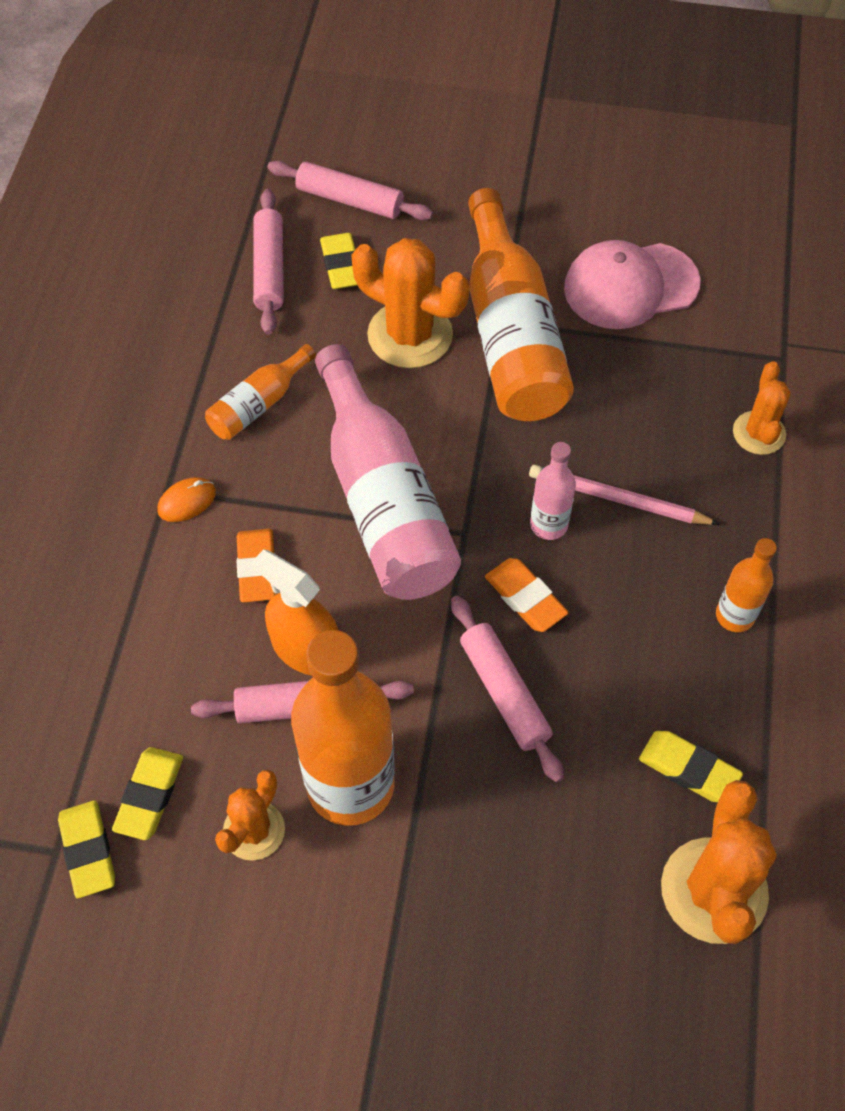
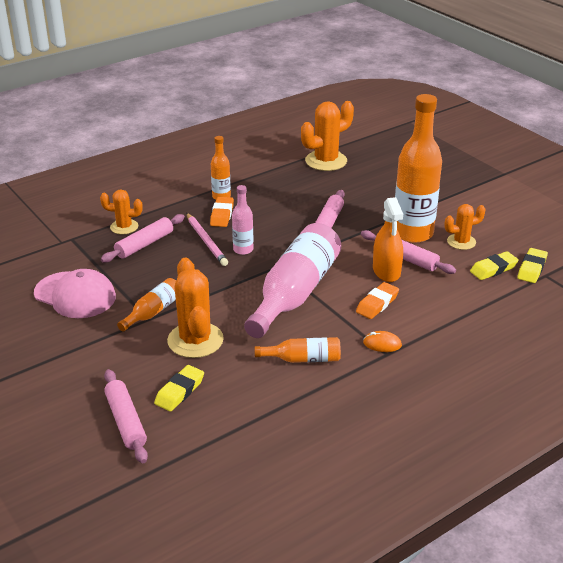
camera: 135 degrees left, 25 degrees down
(270, 269) = (217, 416): pink rolling pin -> pink rolling pin (144, 244)
(510, 334) = (153, 312): orange bottle -> orange bottle, size x0.48
(525, 598) = (283, 238): orange eraser -> orange eraser (222, 215)
(689, 769) = (294, 180): yellow eraser -> none
(759, 433) = (124, 227): orange cactus -> orange cactus turned 45 degrees clockwise

